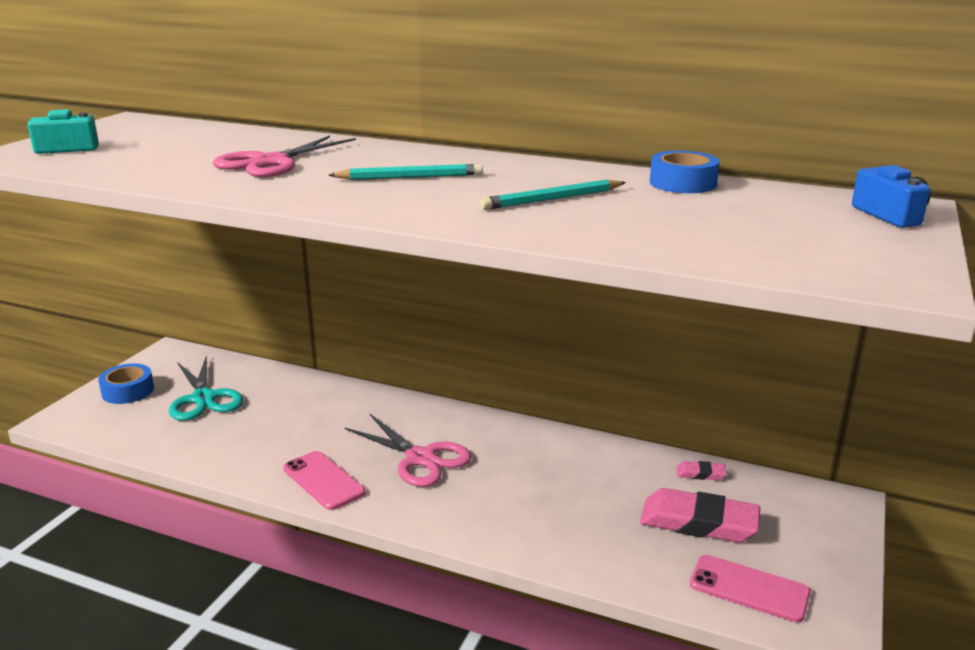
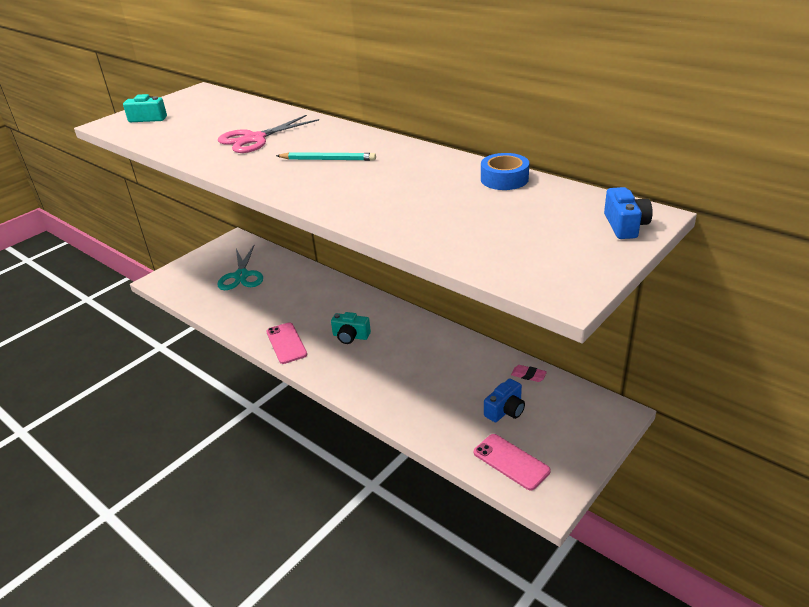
camera: 20 degrees right, 10 degrees up
(128, 391) = (201, 265): blue tape -> none
(420, 458) = (350, 336): pink scissors -> turquoise camera
(552, 199) = (401, 188): turquoise pencil -> none
(698, 522) = (505, 410): pink eraser -> blue camera

